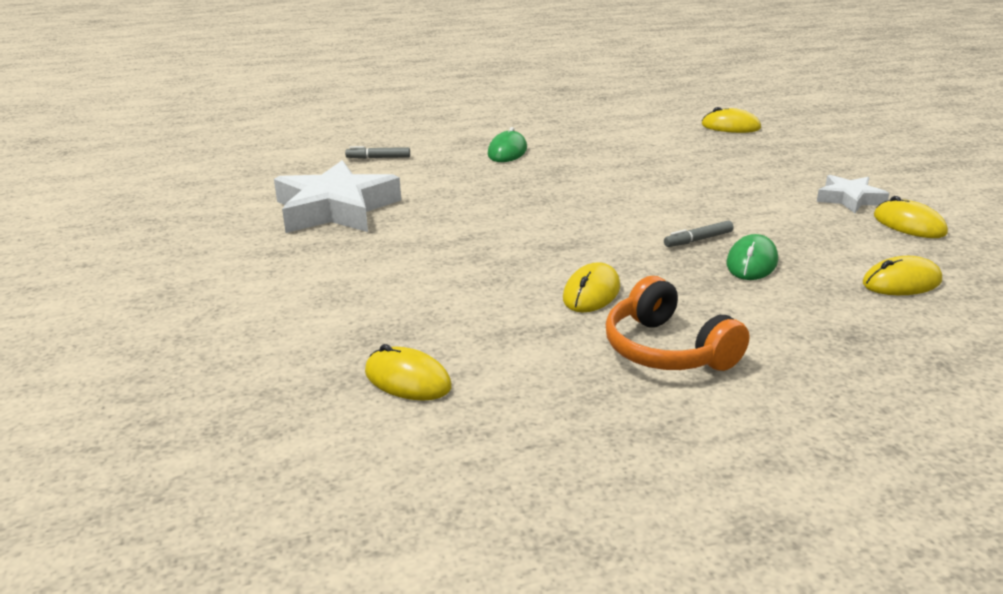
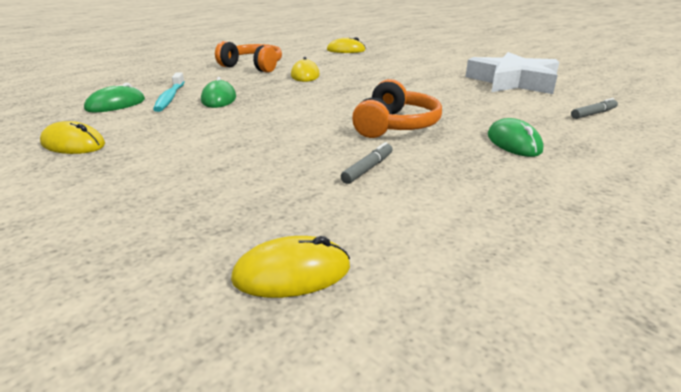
camera: 150 degrees right, 0 degrees up
(578, 183) = (395, 125): none -> orange headphones
(698, 240) = (260, 104): grey marker -> grey marker (368, 168)
(824, 281) = (170, 98): none -> turquoise toothbrush
(849, 199) = (120, 159): white star -> none
(901, 282) = (116, 104): yellow mouse -> green mouse

